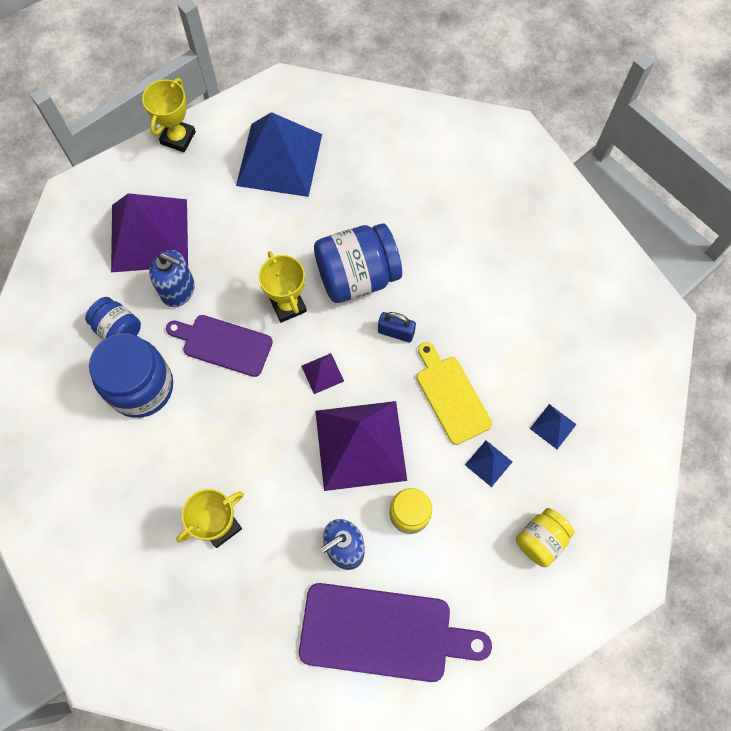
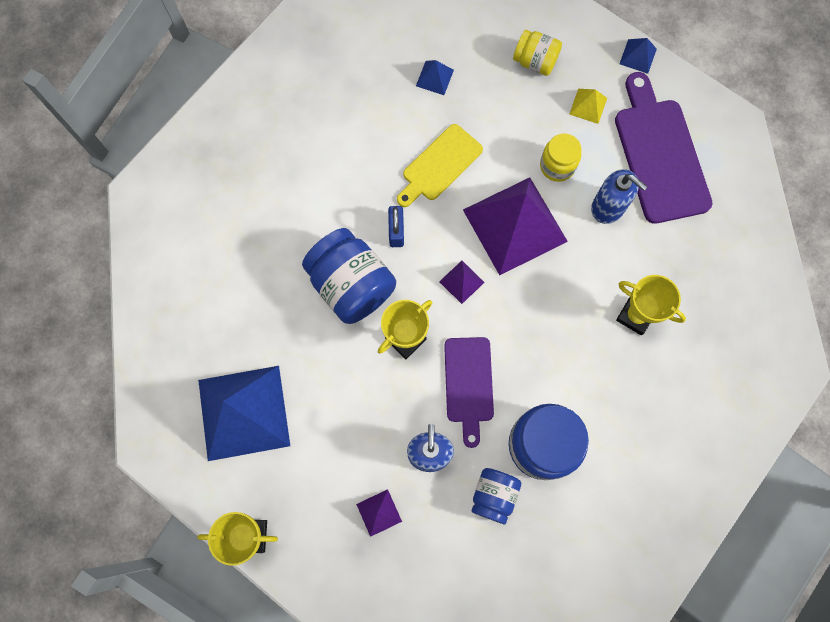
camera: 110 degrees left, 5 degrees up
(149, 235) = (379, 512): purple pyramid -> purple pyramid, size x0.41
(468, 577) = (588, 106): none -> yellow pyramid
(488, 463) = (487, 118): blue pyramid -> blue pyramid (638, 56)

